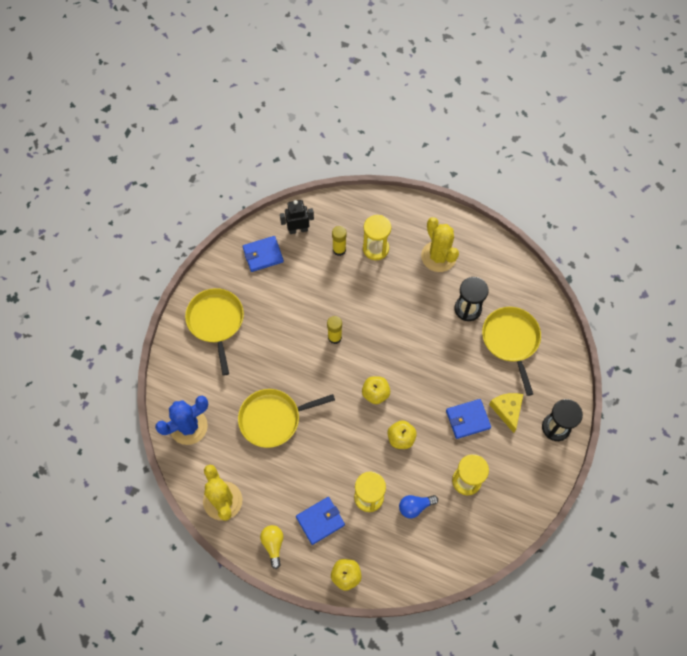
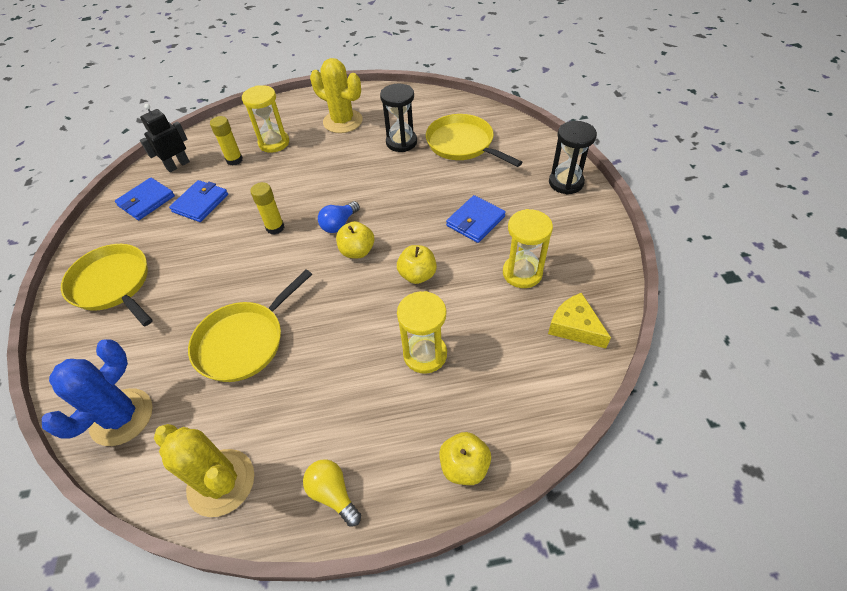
camera: 30 degrees left, 15 degrees down
(320, 521) = (381, 420): blue wallet -> blue wallet (200, 203)
(415, 506) = (488, 331): blue light bulb -> blue light bulb (339, 224)
(507, 410) = (507, 194): yellow cheese -> yellow cheese (575, 327)

